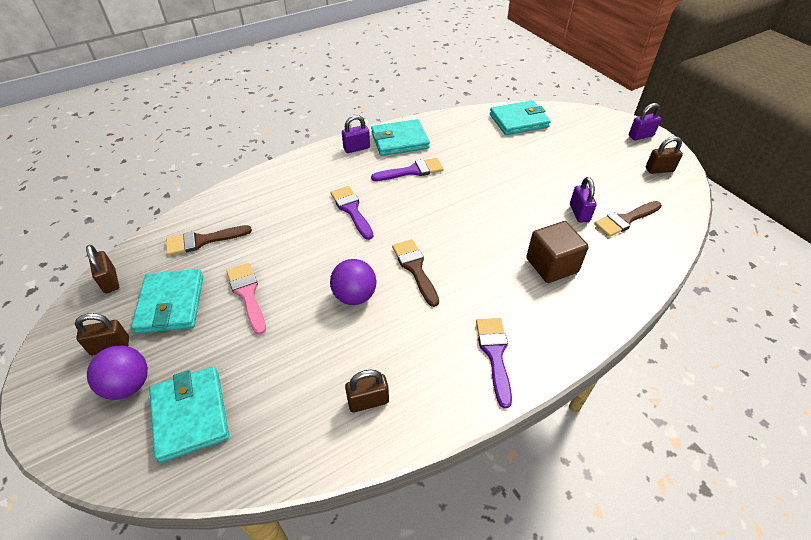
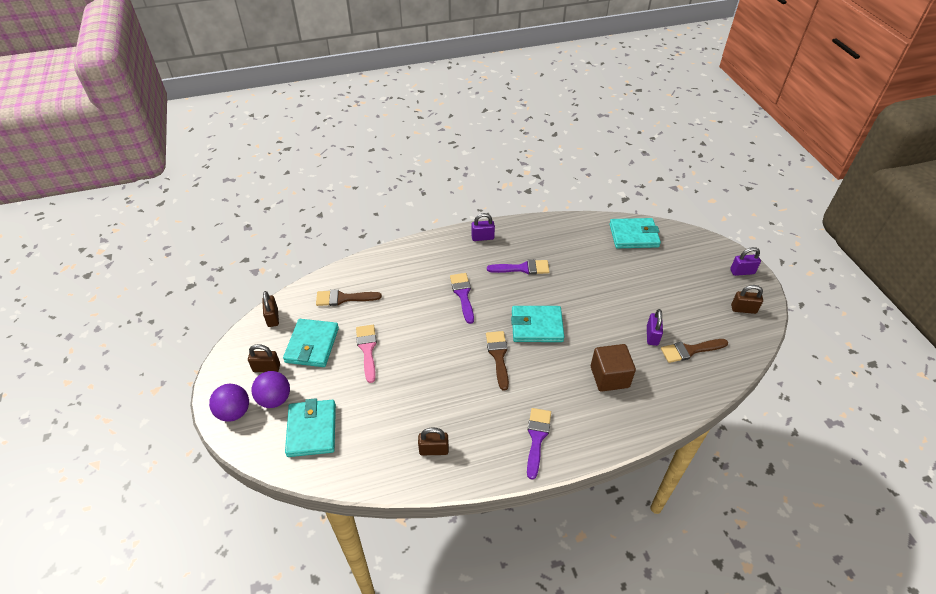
camera: 15 degrees right, 0 degrees up
(355, 296) = (445, 368): purple ball -> purple ball (234, 412)
(399, 141) = (521, 237): turquoise wallet -> turquoise wallet (536, 326)

